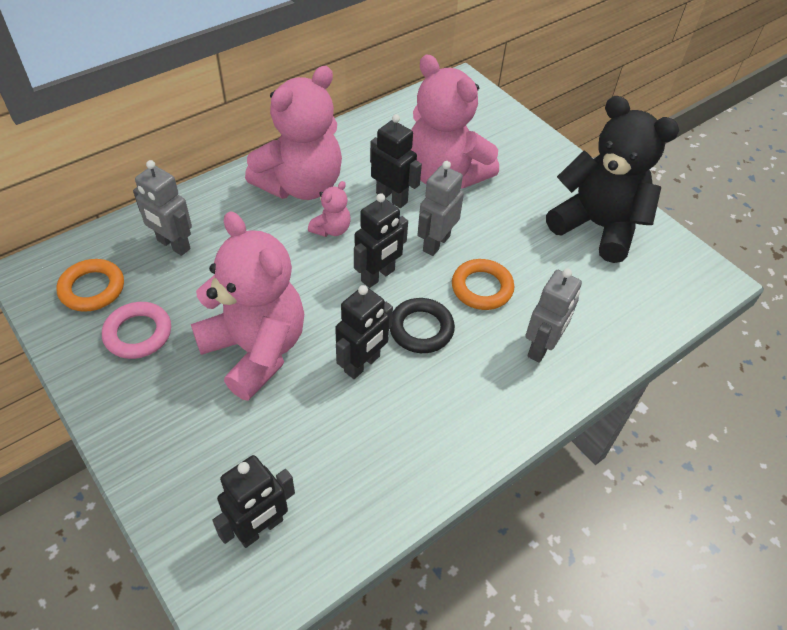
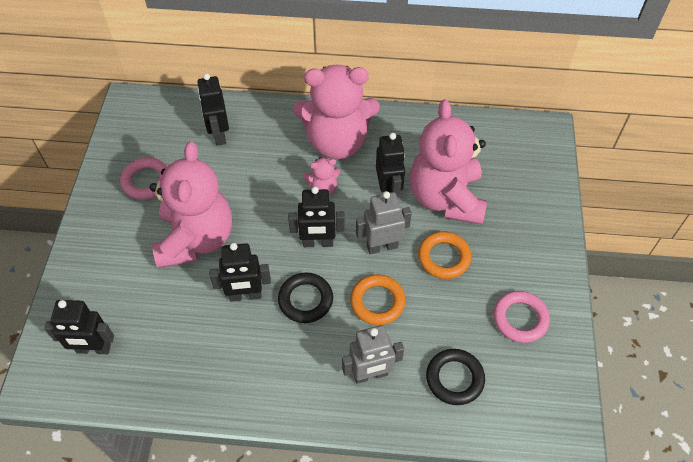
camera: 45 degrees right, 5 degrees up
(92, 289) = (150, 134): orange ring -> orange ring (444, 257)
(173, 245) = (219, 134): grey robot -> black robot
(597, 226) = (520, 319): black teddy bear -> pink ring
(604, 302) = (454, 378): none -> black ring

